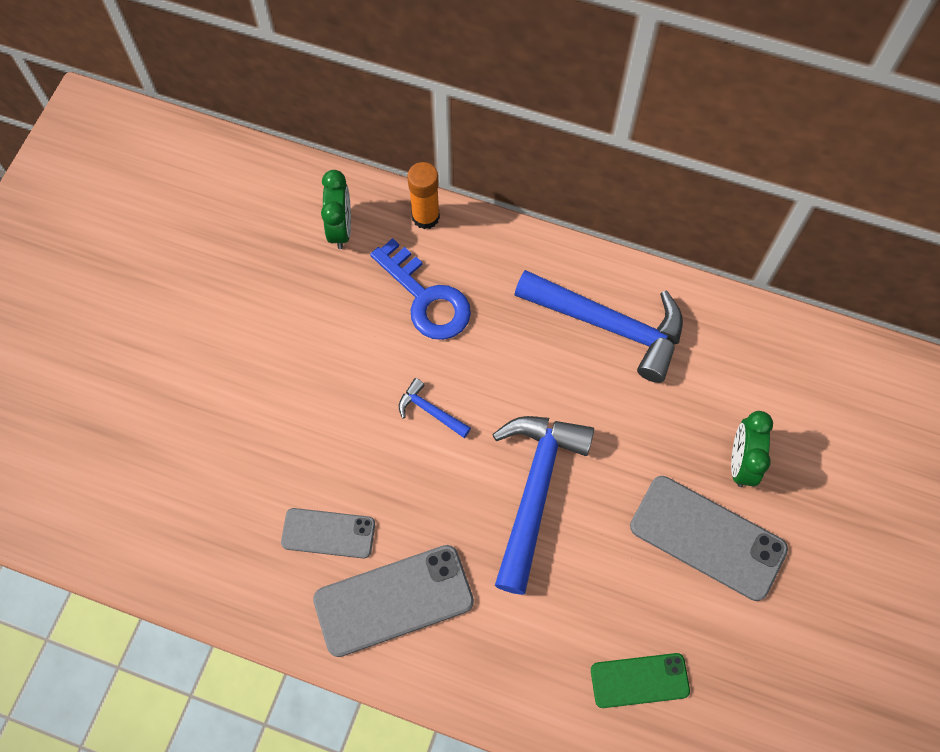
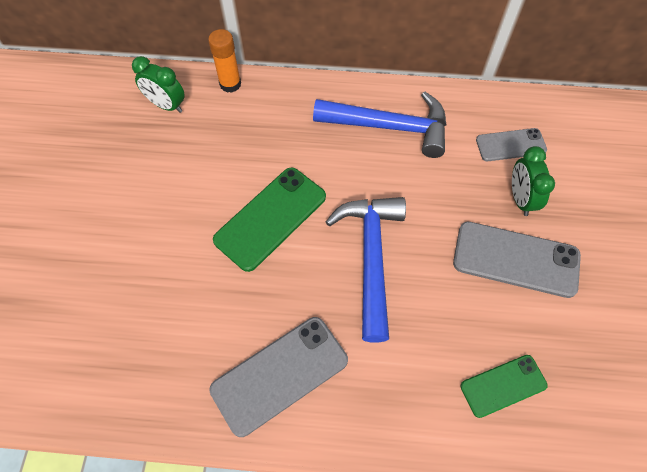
camera: 15 degrees left, 5 degrees down
(328, 533) = (210, 334): grey phone -> grey phone (510, 145)
(341, 229) = (166, 105): green clock -> green clock turned 135 degrees clockwise
(426, 298) = (245, 138): blue key -> none
(430, 411) = (270, 218): blue hammer -> green phone

